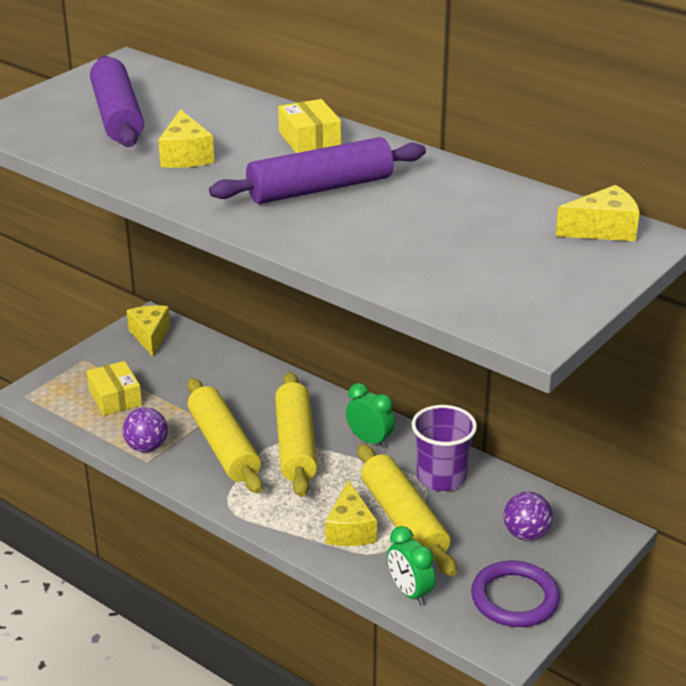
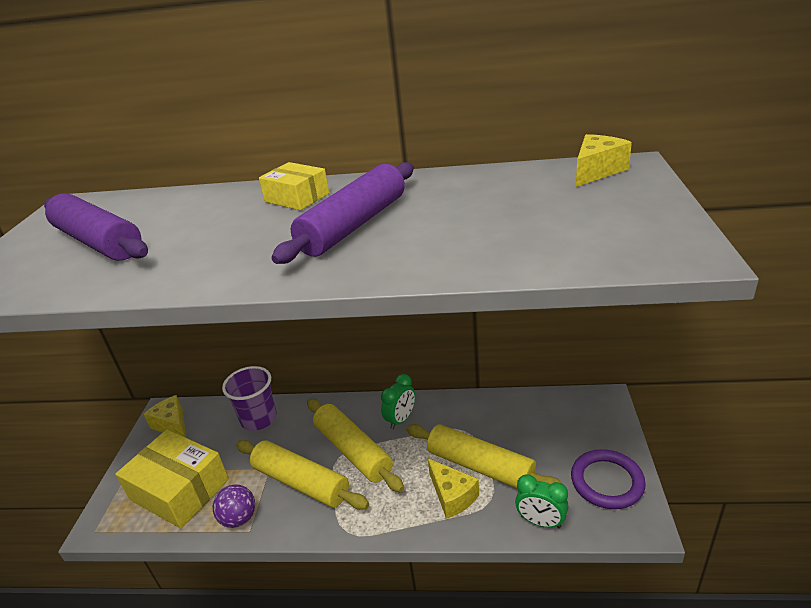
camera: 30 degrees left, 0 degrees up
(115, 398) = (179, 489): yellow box -> yellow box, size x1.79
(185, 156) = (201, 247): yellow cheese -> none
(370, 440) = (401, 419): green clock -> green clock turned 120 degrees clockwise
(441, 477) = (472, 420): purple cup -> purple cup (259, 419)
(526, 534) = (562, 430): purple ball -> none

